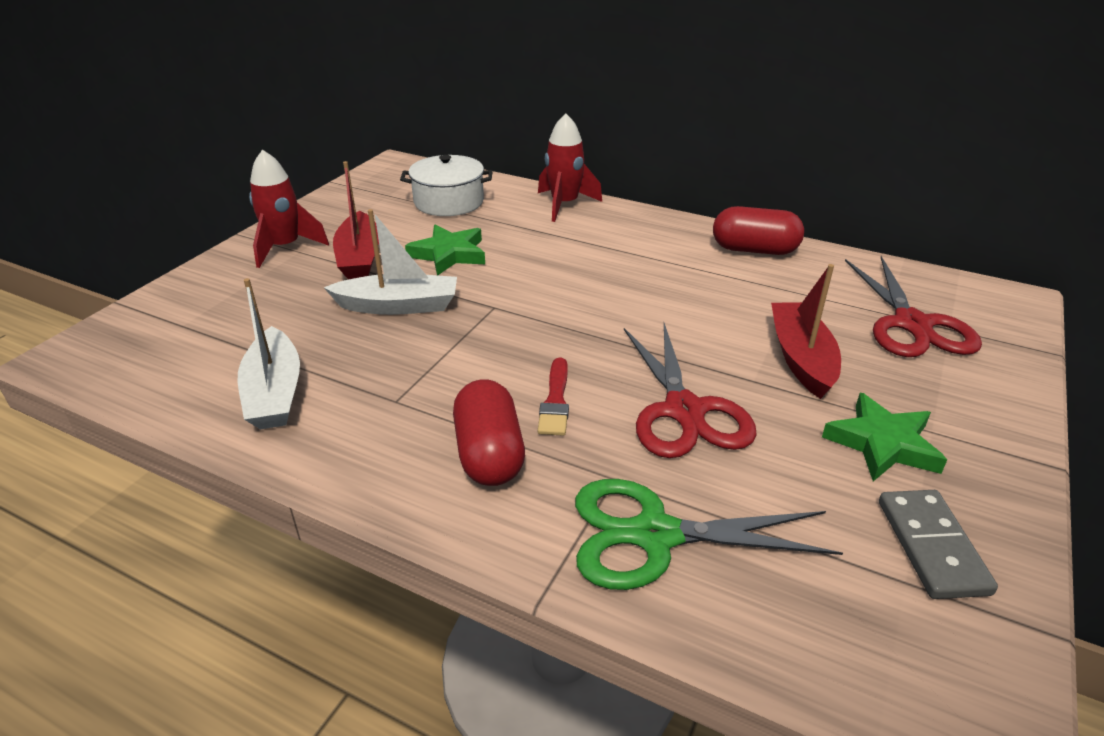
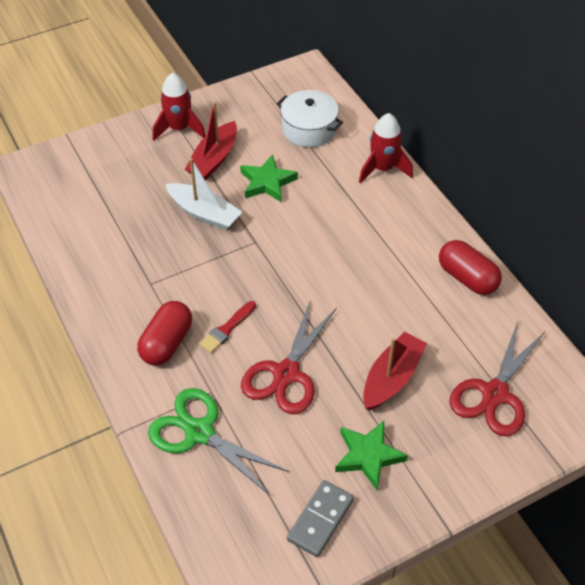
camera: 35 degrees right, 15 degrees up
(274, 393) = (99, 246): white boat -> none

